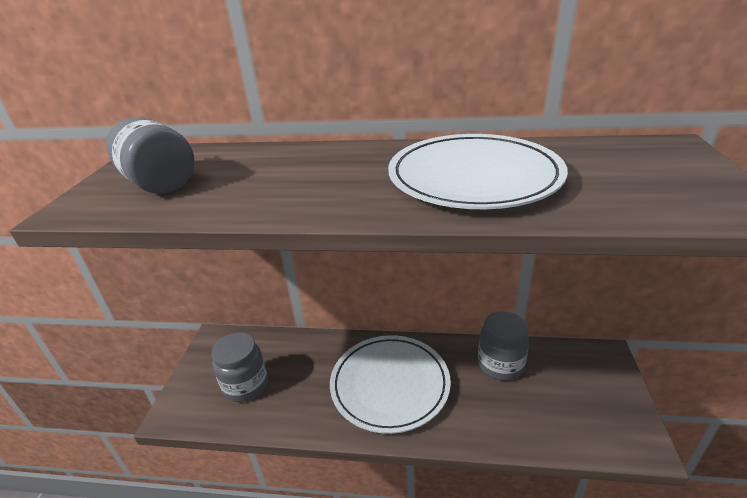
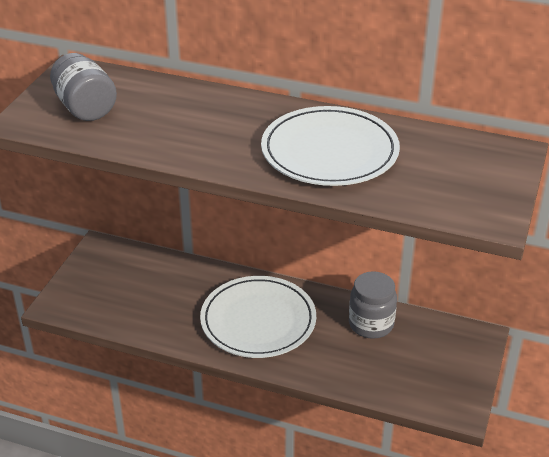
camera: 10 degrees right, 5 degrees up
(245, 385) = (124, 295): grey jar -> none

